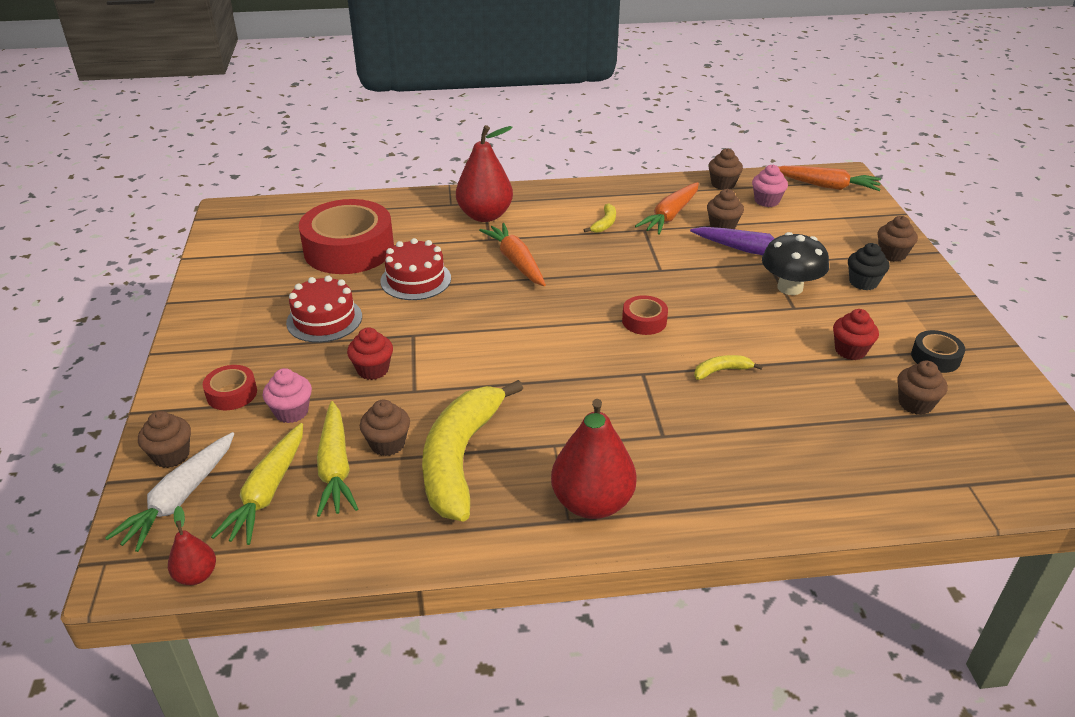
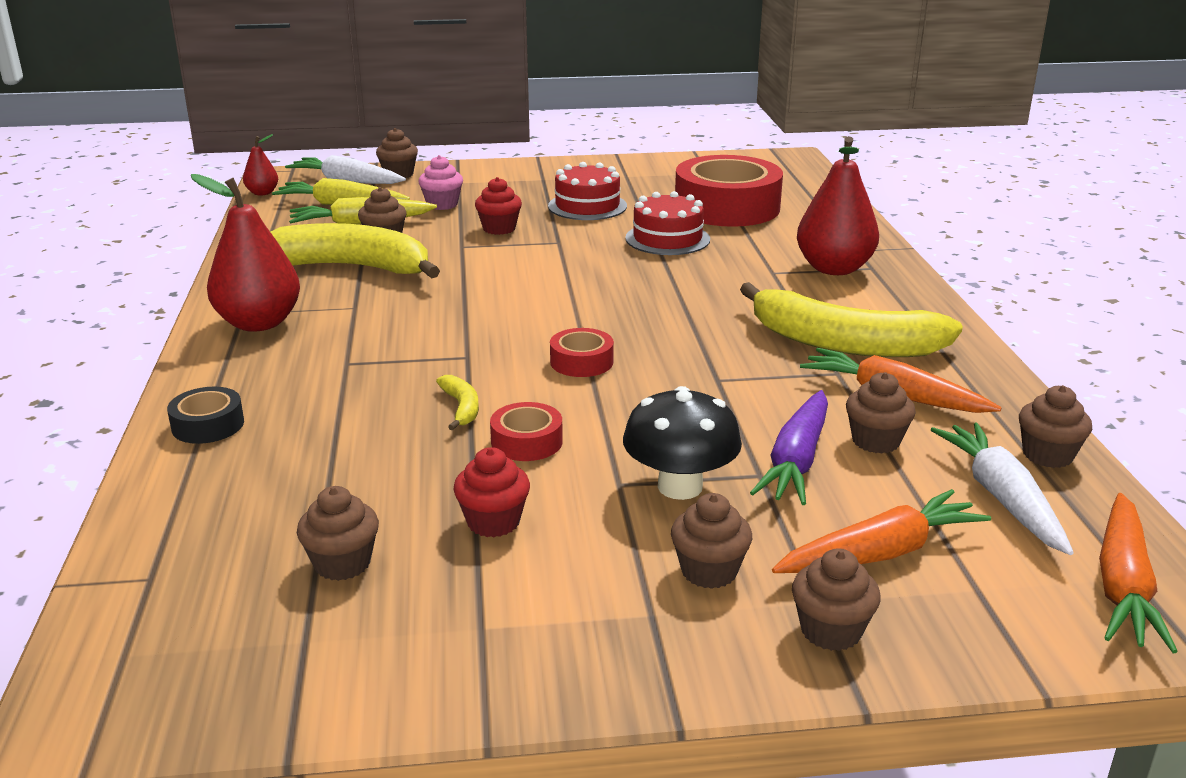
camera: 90 degrees right, 10 degrees down
(232, 394) = (473, 184): red tape -> red tape (526, 442)
(516, 262) = (719, 287): orange carrot -> orange carrot (881, 553)
(605, 223) = (844, 344): yellow banana -> yellow banana, size x2.49
(766, 201) = (1001, 497): pink cupcake -> white carrot
(863, 282) = (709, 571): black cupcake -> brown cupcake
(935, 357) = (460, 613): black tape -> black tape (208, 425)

